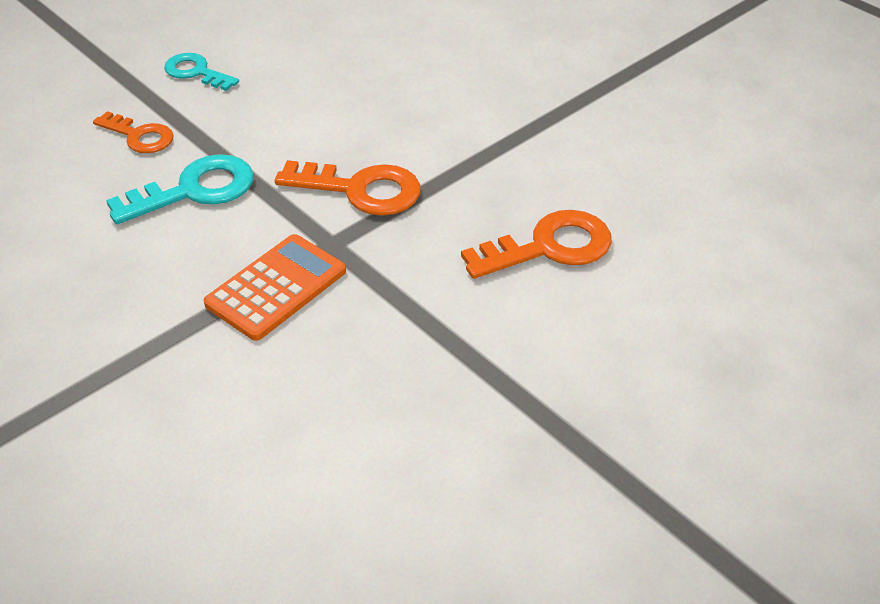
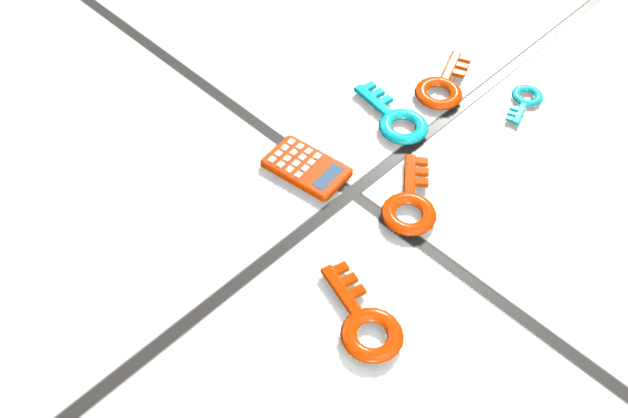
camera: 85 degrees right, 5 degrees up
(139, 136) = (443, 87): orange key -> orange key, size x1.53

